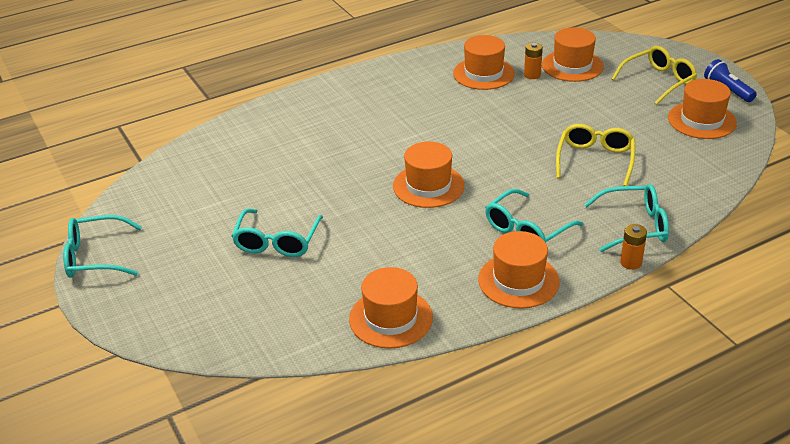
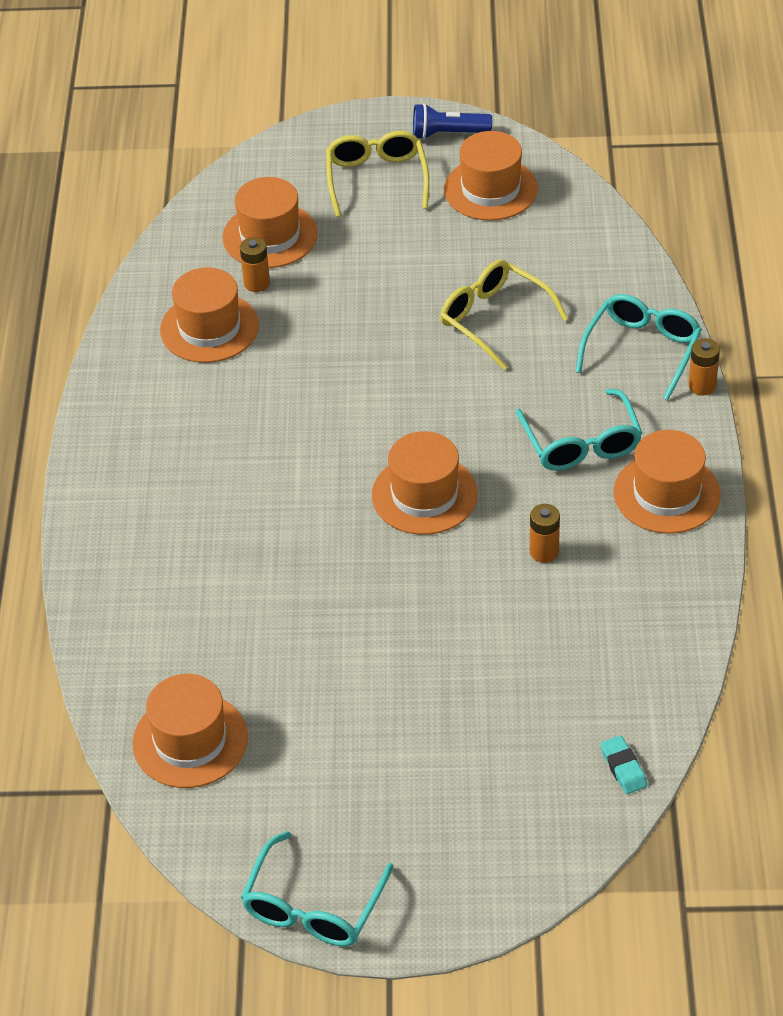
camera: 60 degrees left, 10 degrees up
(268, 343) = (623, 768): none -> turquoise eraser
(277, 242) = (428, 692): turquoise glasses -> none
(391, 318) = (654, 635): orange hat -> orange hat (190, 740)
(422, 247) = (544, 552): none -> orange battery

